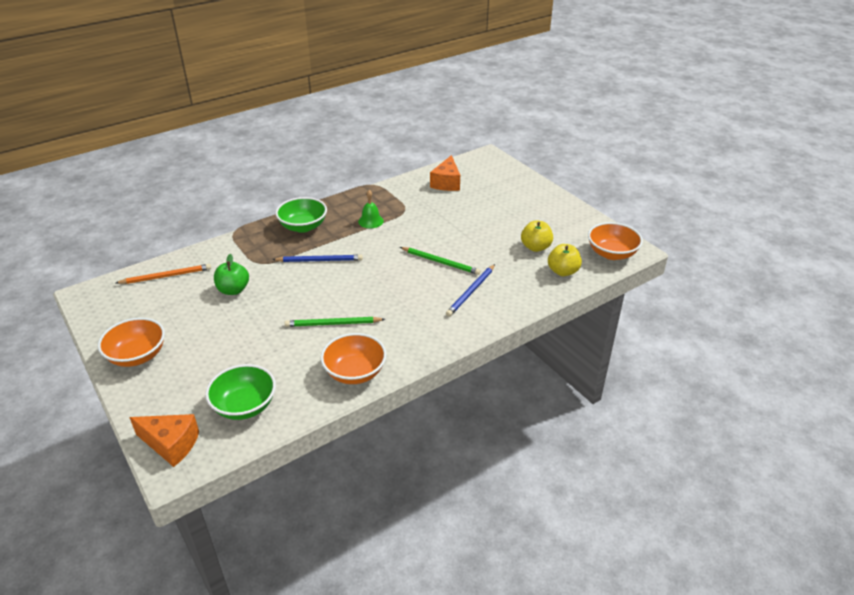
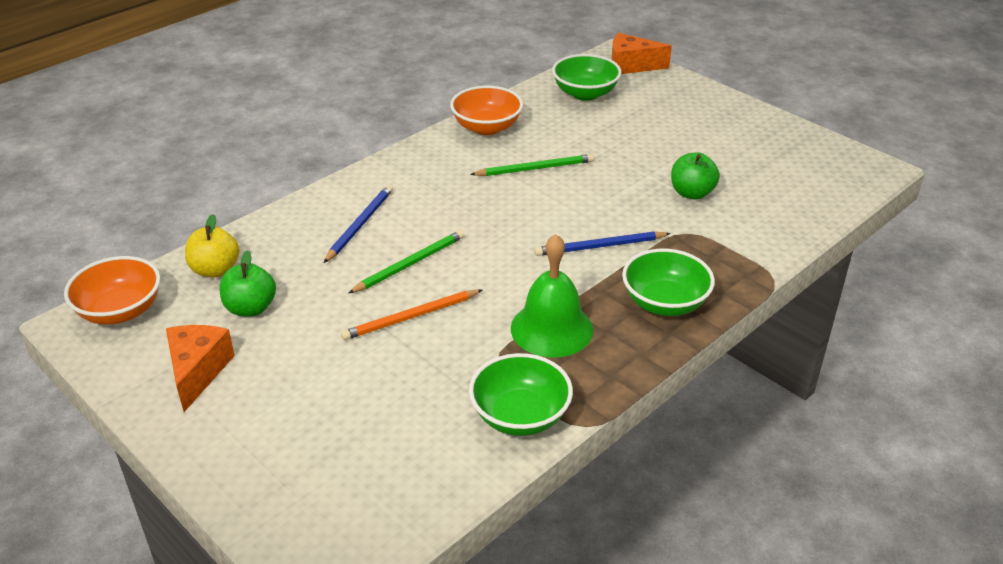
camera: 170 degrees right, 0 degrees up
(137, 356) = (735, 118): orange bowl -> none
(166, 276) = (801, 201): orange pencil -> orange pencil (411, 317)
(370, 221) = (551, 328): green bell -> green bell, size x1.75
(401, 190) = (520, 416): none -> green bowl
(441, 262) = (410, 264): green pencil -> green pencil turned 120 degrees clockwise
(446, 183) = (424, 452): orange cheese -> orange cheese (198, 371)
(535, 247) = (250, 308): yellow apple -> green apple

